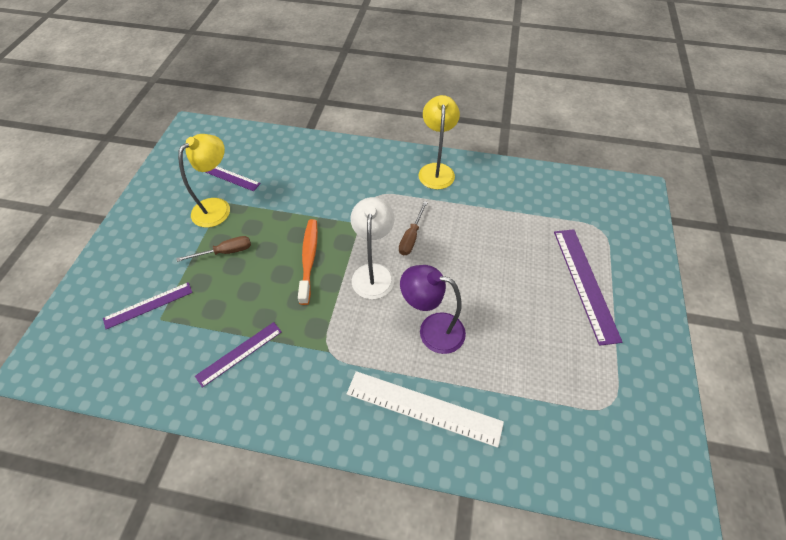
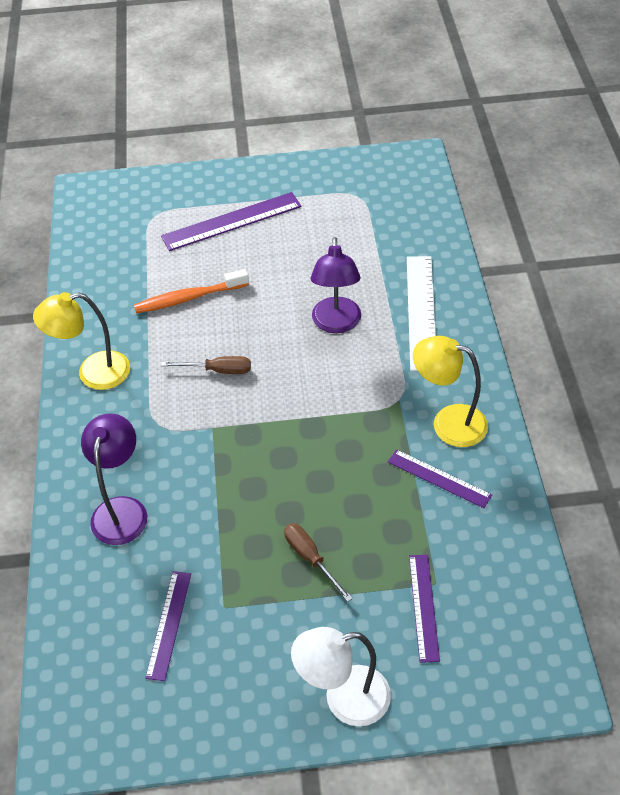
camera: 105 degrees left, 5 degrees down
(148, 305) = (423, 607): purple ruler -> purple ruler turned 45 degrees clockwise
(217, 207) = (236, 607): yellow lamp -> yellow lamp (448, 422)
(309, 259) = (287, 460): orange toothbrush -> orange toothbrush (188, 298)
(317, 168) = (121, 509): none -> purple lamp
(373, 273) = (283, 391): white lamp -> white lamp (344, 699)

